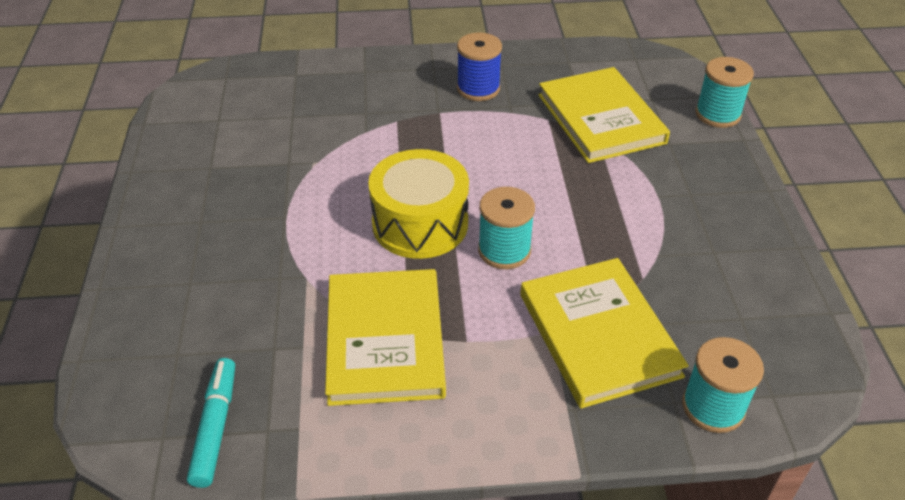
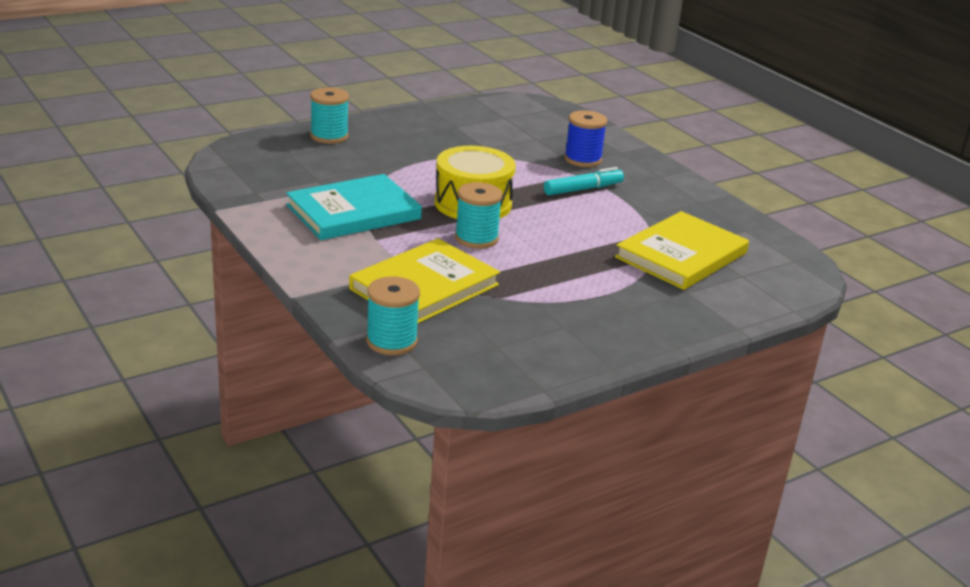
camera: 60 degrees right, 15 degrees down
(216, 427) = (247, 177): turquoise marker -> turquoise marker (583, 189)
(385, 340) = (353, 212): yellow book -> turquoise book
(478, 89) = (655, 198): blue spool -> blue spool (582, 159)
(717, 114) = (760, 311): turquoise spool -> turquoise spool (329, 136)

